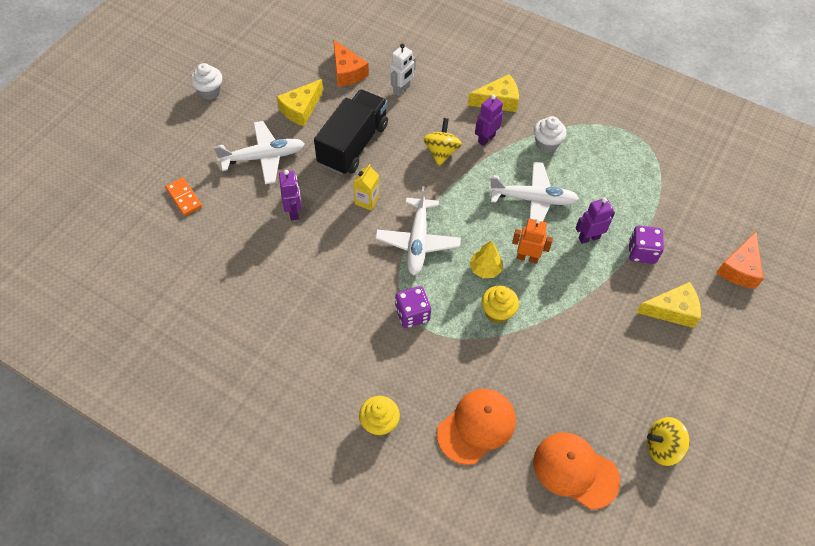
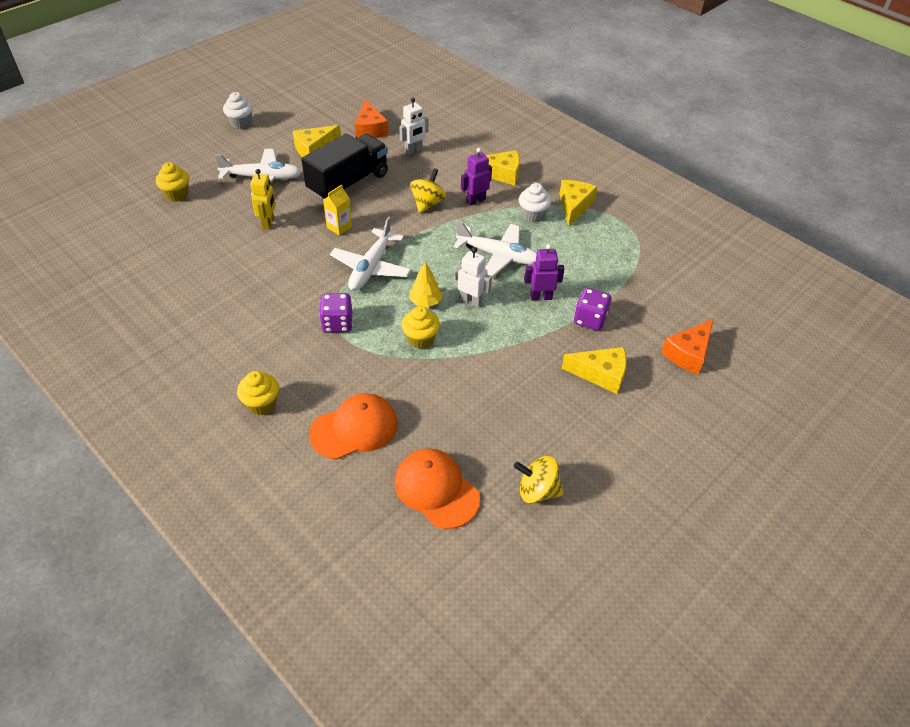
camera: 15 degrees right, 10 degrees down
(184, 198) = (177, 194): orange domino -> yellow cupcake
(294, 211) = (268, 223): purple robot -> yellow robot
(527, 257) = (471, 301): orange robot -> white robot
(581, 124) = (574, 206): none -> yellow cheese

